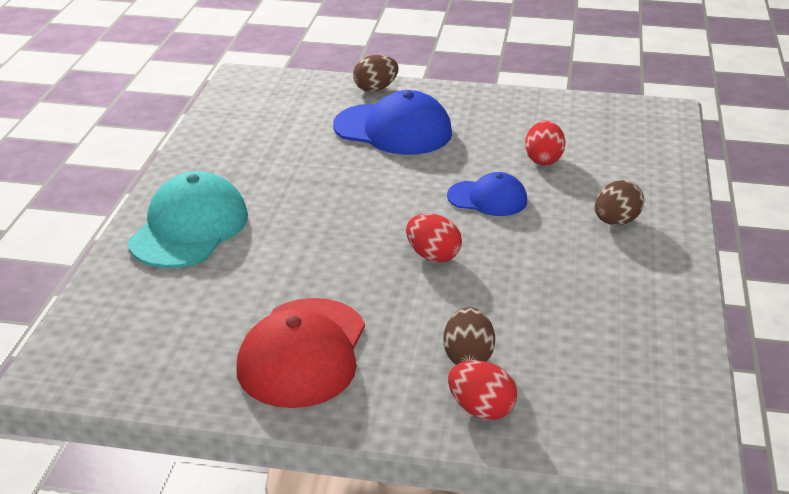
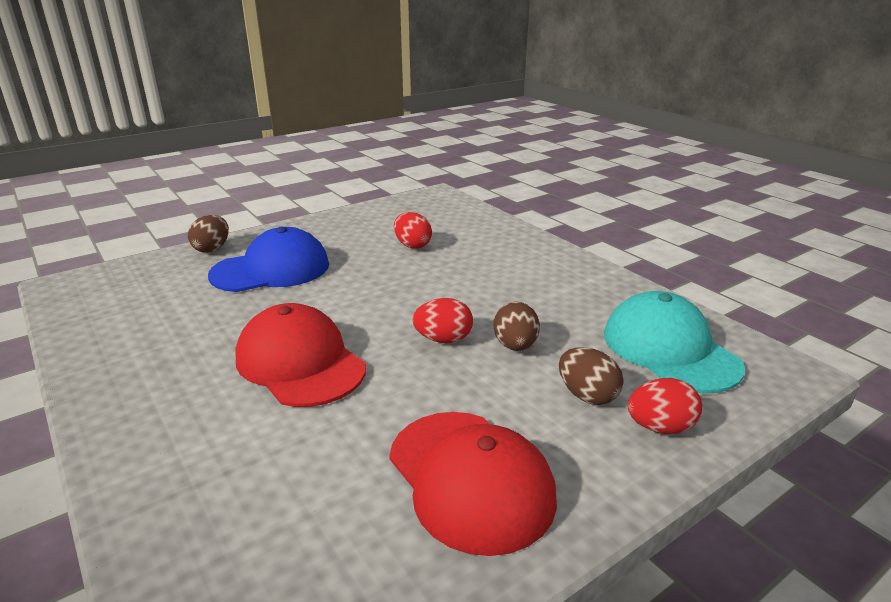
camera: 45 degrees left, 5 degrees down
(189, 228) = (183, 435): turquoise cap -> turquoise cap (669, 349)
(311, 218) = (300, 362): none -> red cap
(487, 198) = (416, 284): blue cap -> none
(616, 222) = (517, 261): brown egg -> brown egg (515, 346)

